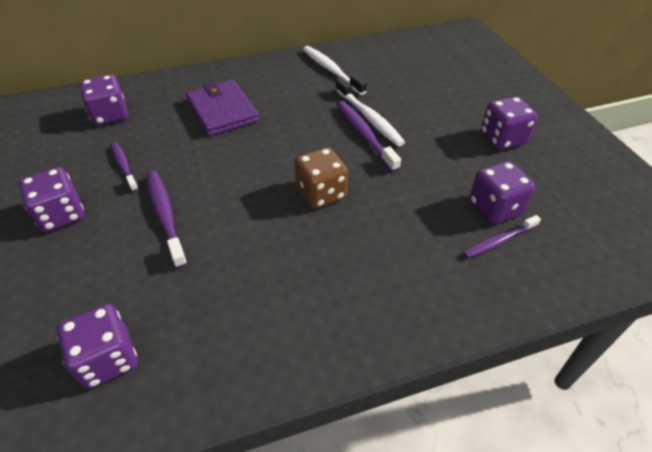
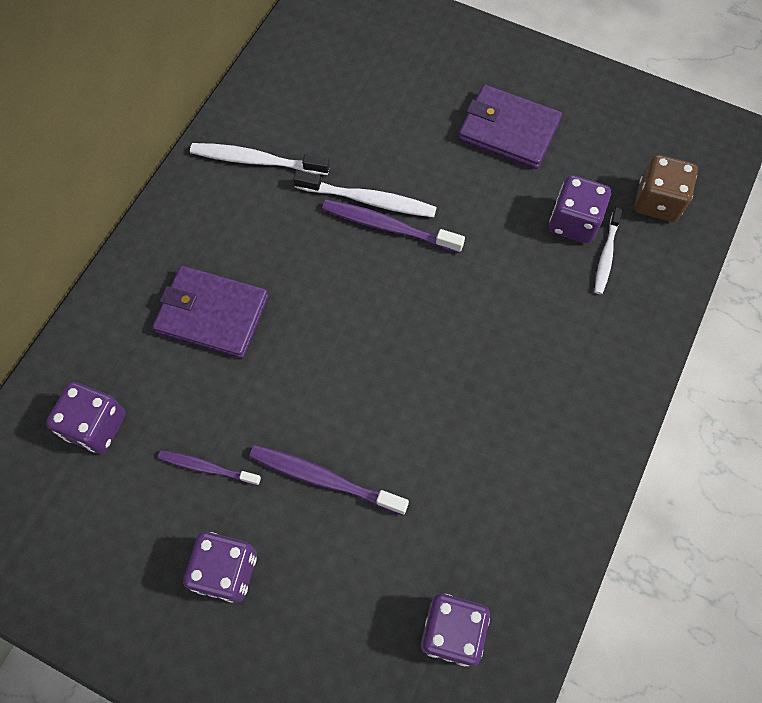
camera: 45 degrees left, 20 degrees up
(321, 193) = (427, 330): brown dice -> brown dice (657, 201)
(499, 241) = (606, 255): purple toothbrush -> white toothbrush
(502, 138) = (508, 130): purple dice -> purple wallet

